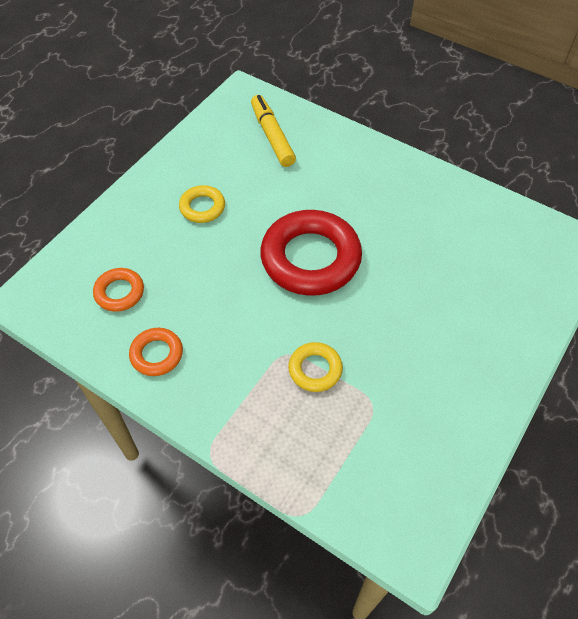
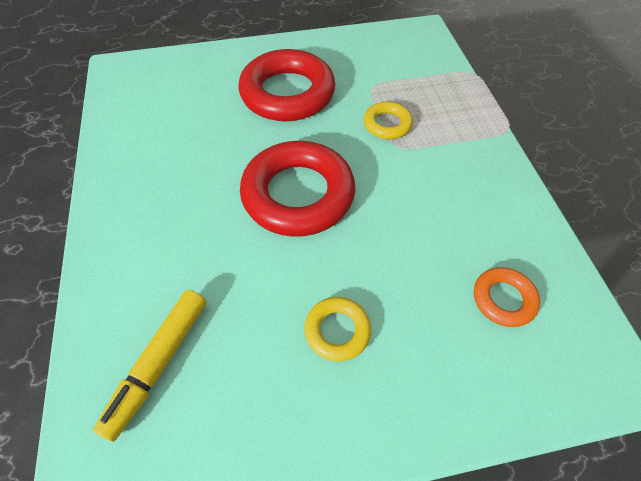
camera: 135 degrees left, 0 degrees up
(157, 354) = (503, 216): orange ring -> none
(427, 332) = (287, 93): none -> red ring

